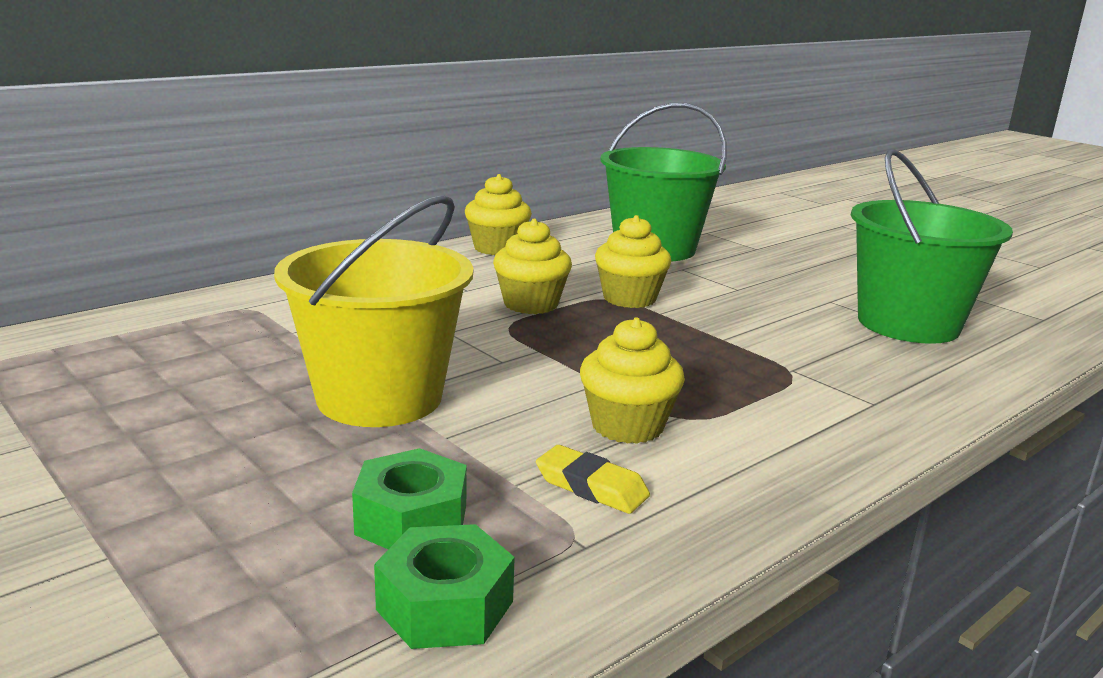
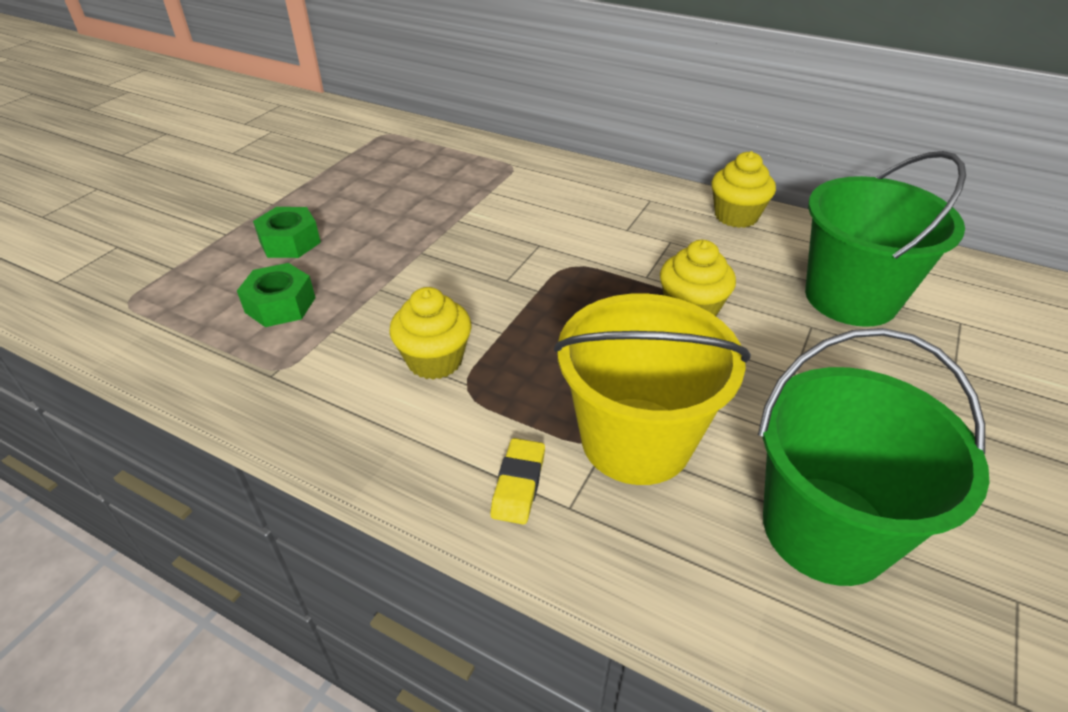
camera: 70 degrees right, 20 degrees up
(379, 397) = (418, 250): yellow bucket -> yellow bucket (636, 440)
(445, 605) = (202, 339): green nut -> green nut (290, 242)
(531, 304) = (625, 264): yellow cupcake -> none
(591, 487) = (340, 362): yellow eraser -> yellow eraser (518, 484)

